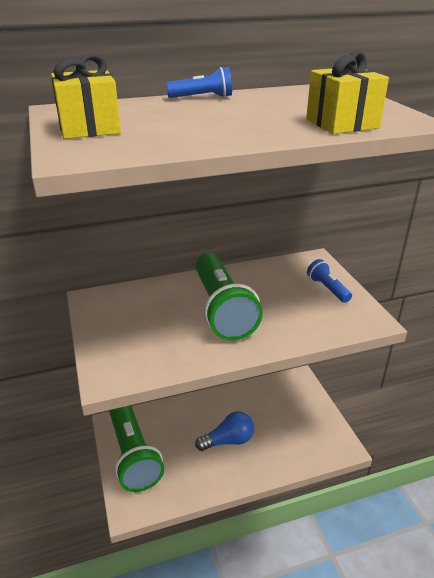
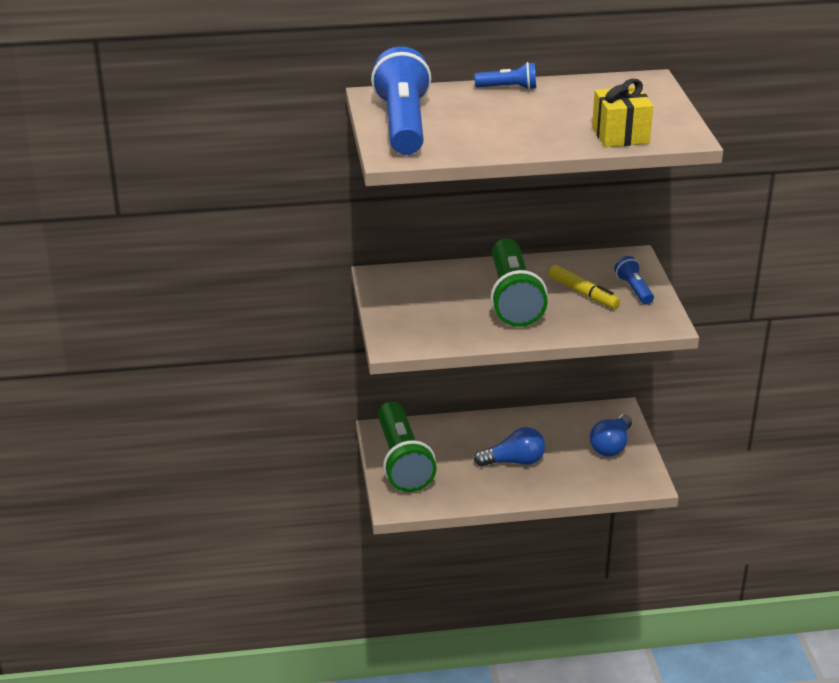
camera: 10 degrees right, 0 degrees up
(89, 128) = (403, 124): yellow gift -> blue flashlight
(284, 297) = (583, 293): none -> yellow marker
(303, 413) = (611, 446): none -> blue light bulb

